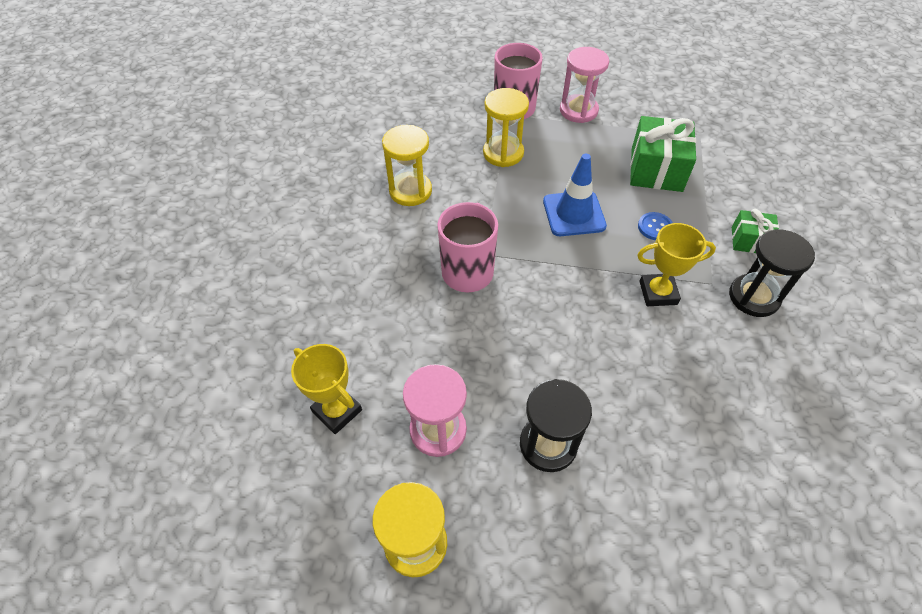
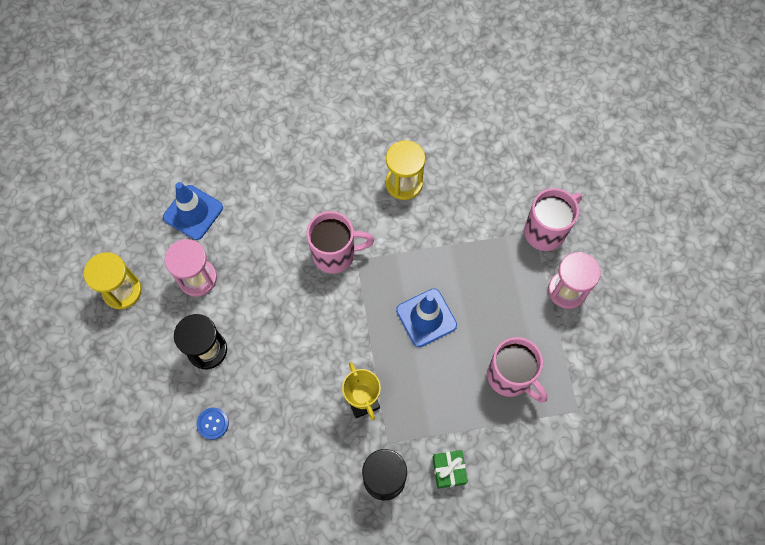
camera: 70 degrees right, 15 degrees up
(337, 411) = (193, 212): yellow trophy -> blue traffic cone
(503, 153) = (479, 240): yellow hourglass -> none
(655, 227) = (435, 387): blue button -> blue button (213, 423)
(656, 169) = (510, 377): green gift -> pink mug

